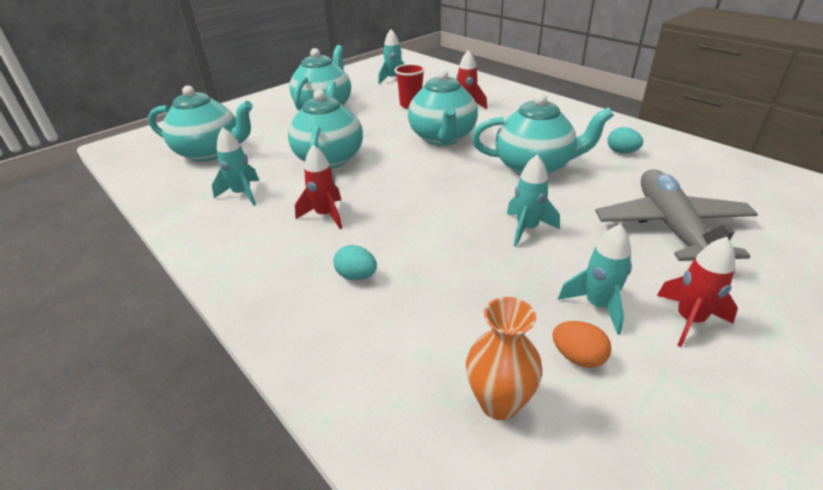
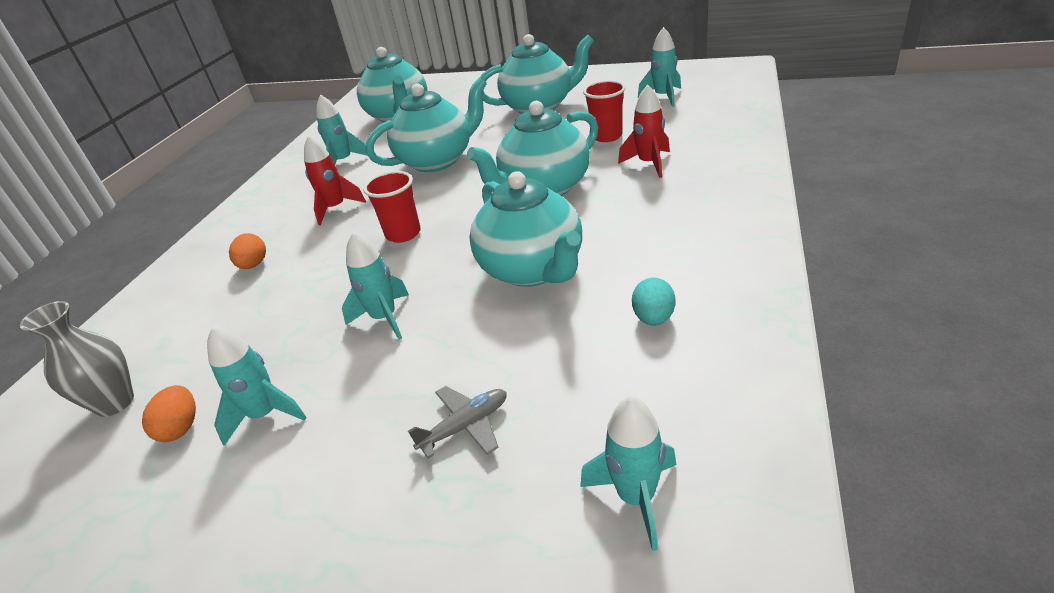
camera: 60 degrees right, 0 degrees up
(356, 276) = (254, 265): turquoise egg -> orange egg
(420, 196) = (403, 234): none -> red cup
(499, 403) = (115, 403): orange vase -> grey vase
(671, 227) = (465, 426): grey plane -> grey plane, size x0.45
(689, 320) = (265, 493): red rocket -> none
(755, 197) = (636, 497): none -> turquoise rocket

